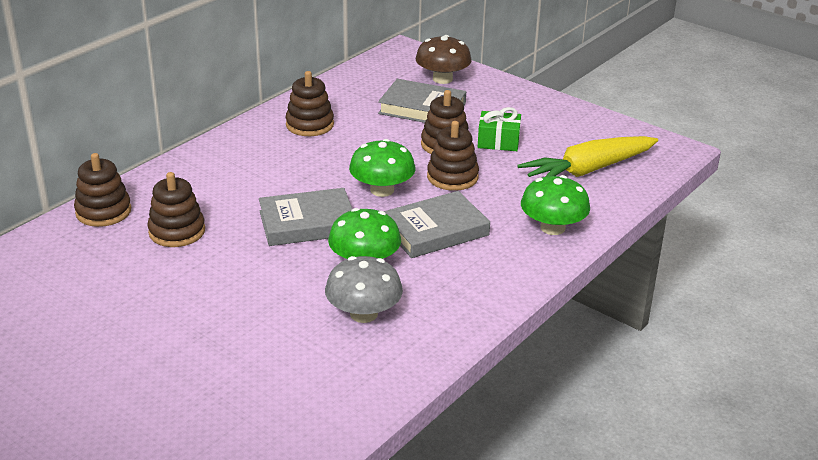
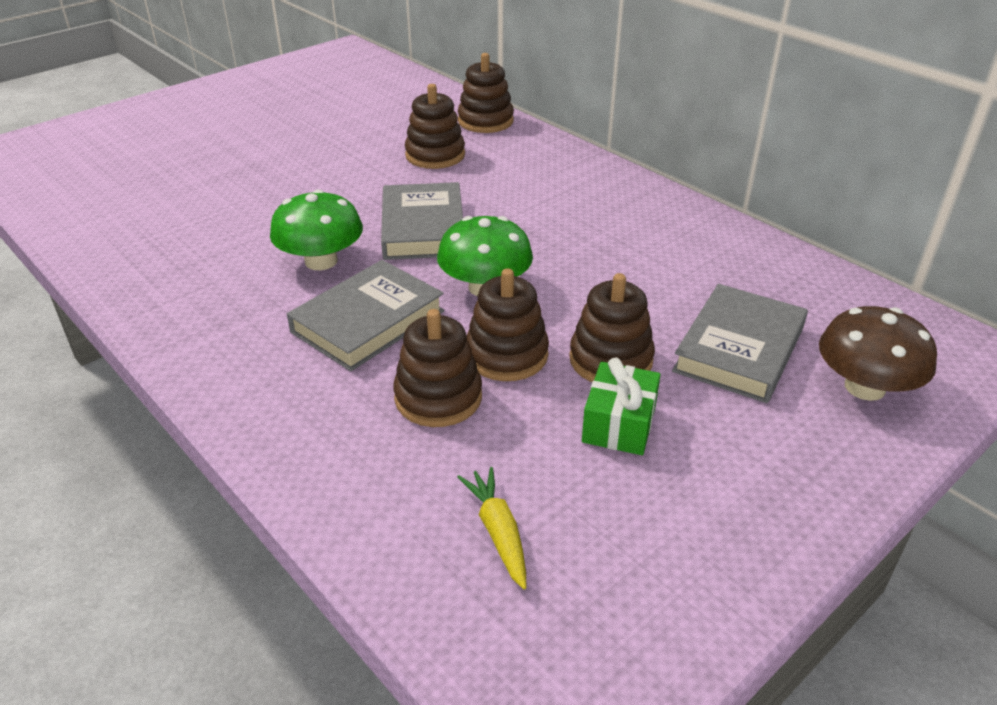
camera: 100 degrees right, 5 degrees up
(310, 125) = (674, 242): brown stacking toy -> brown stacking toy (438, 397)
(364, 314) = (224, 253): grey mushroom -> none
(435, 230) = (368, 321): grey book -> grey book turned 60 degrees clockwise
(552, 228) = (326, 441): green mushroom -> none
(588, 170) = (498, 532): yellow carrot -> yellow carrot, size x0.48

